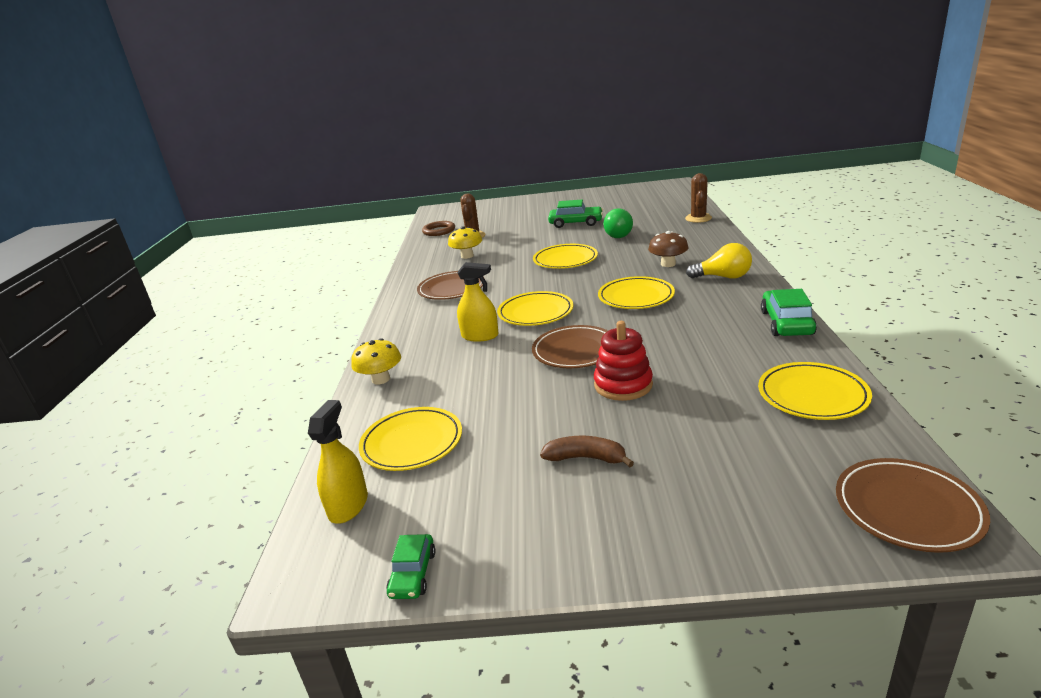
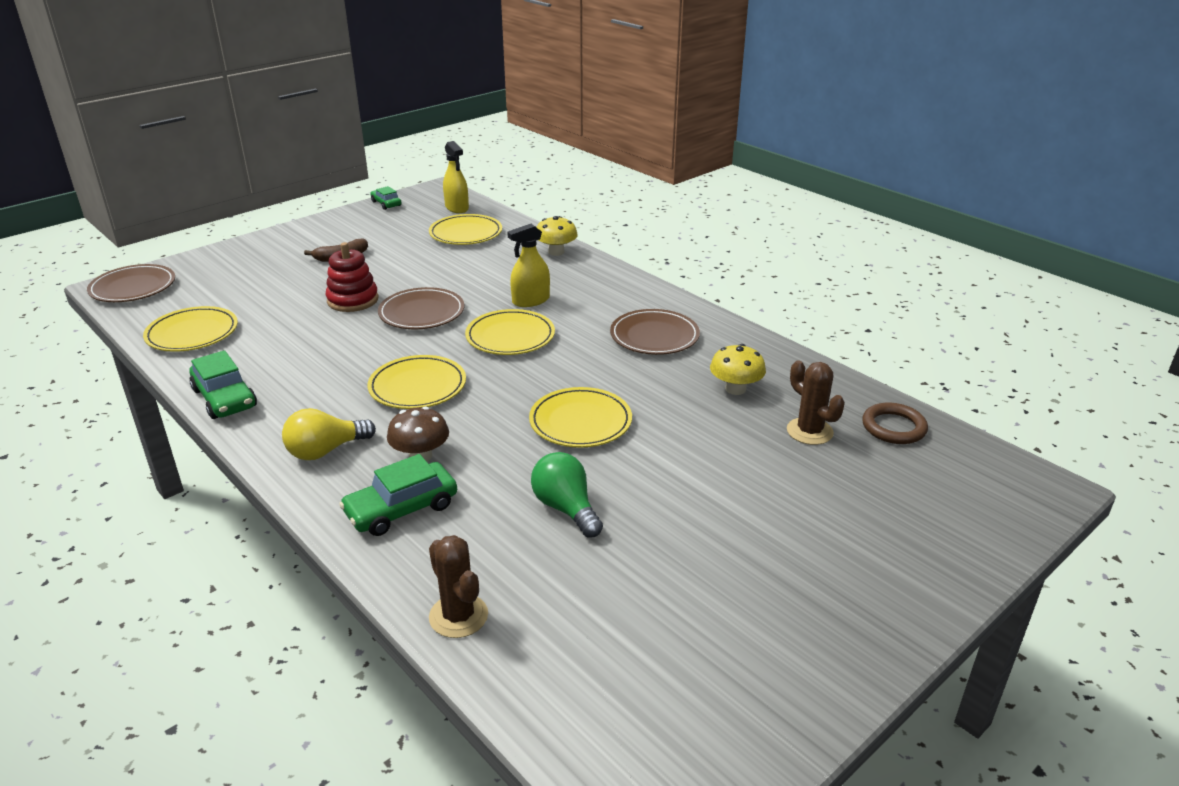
camera: 135 degrees right, 5 degrees up
(576, 223) = (688, 523): green car -> green car (401, 509)

